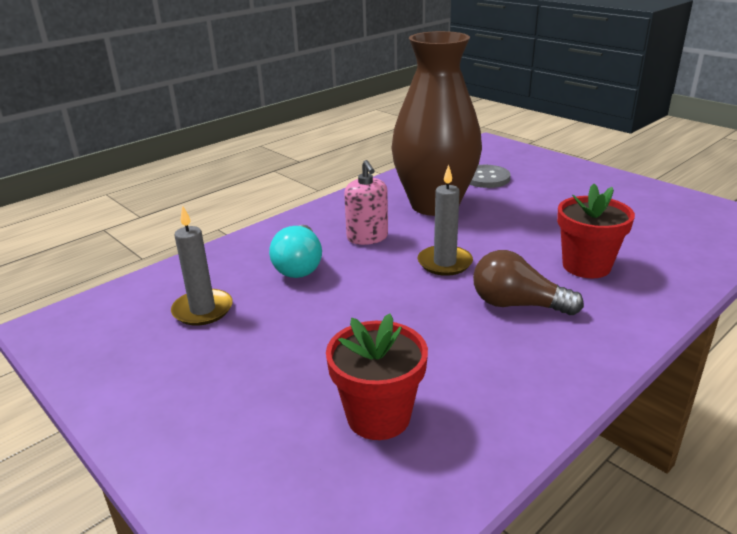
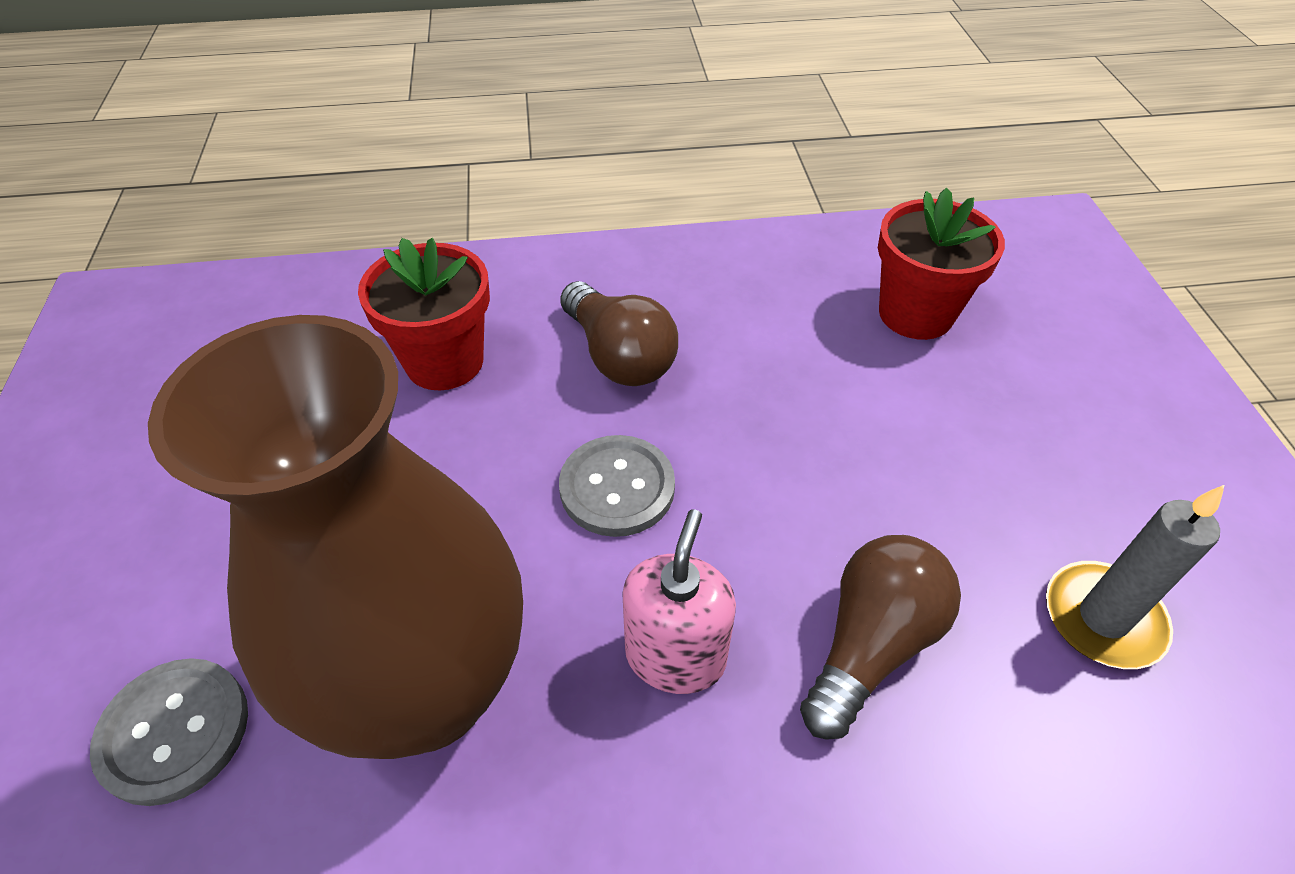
camera: 145 degrees left, 20 degrees up
(299, 265) = (870, 644): turquoise light bulb -> brown light bulb
(444, 263) = (617, 488): grey candle -> grey button

